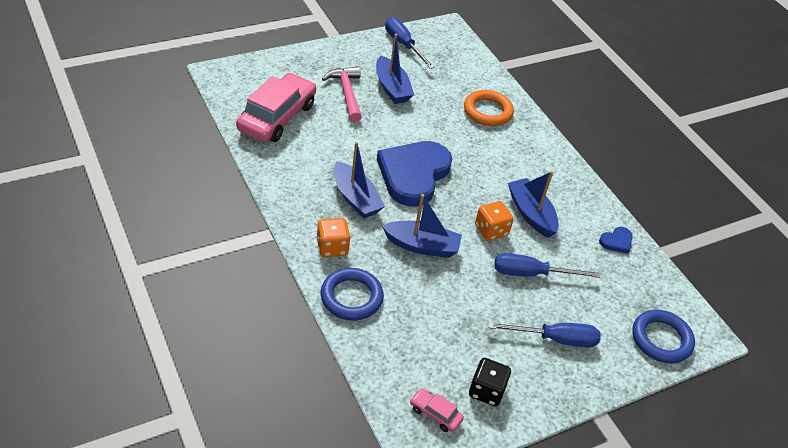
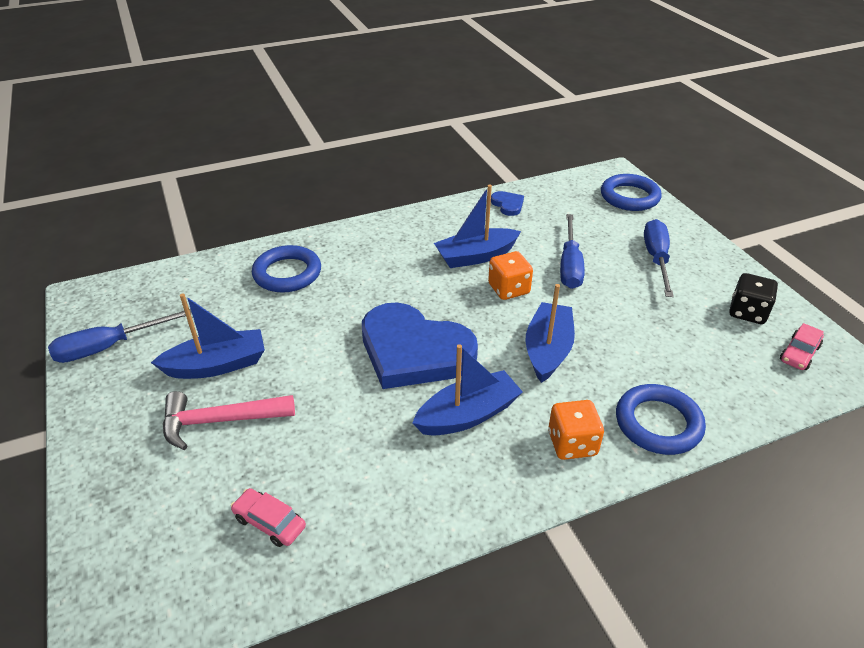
camera: 80 degrees left, 5 degrees down
(277, 117) = (269, 522): pink car -> pink car, size x0.43
(487, 111) = (287, 273): orange ring -> blue ring

